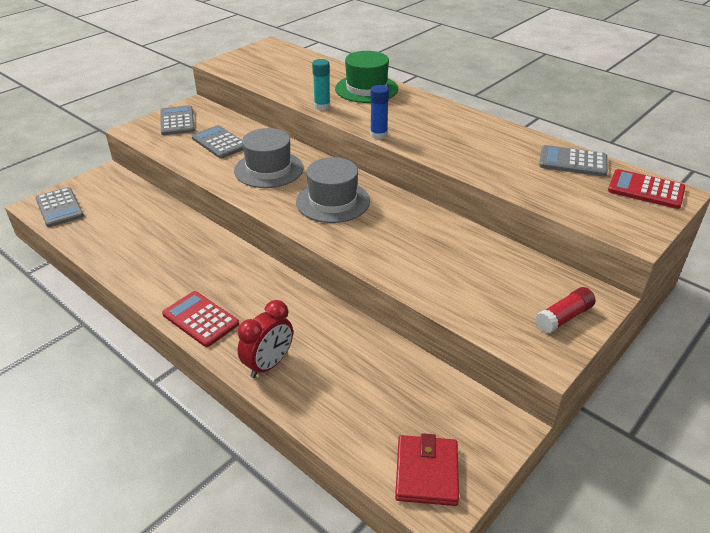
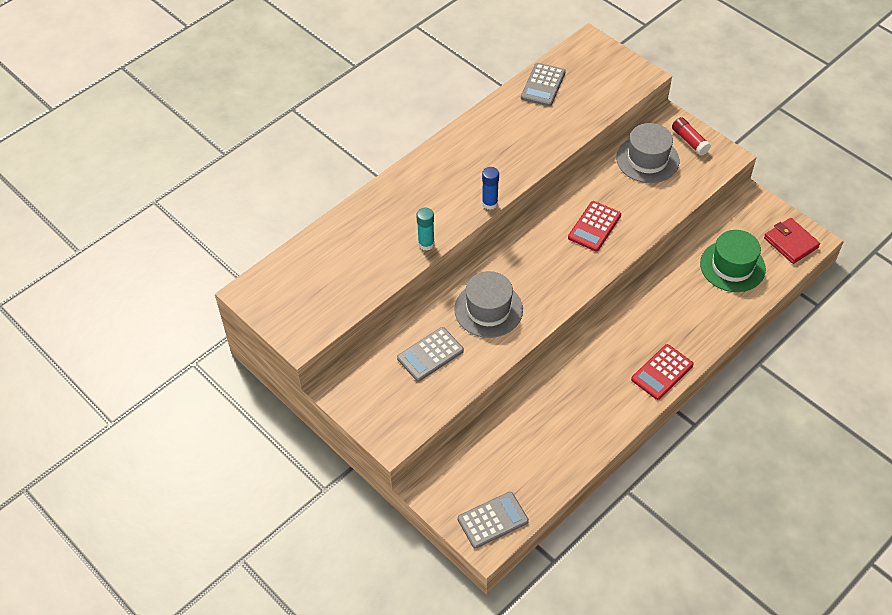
camera: 85 degrees left, 15 degrees up
(177, 121) = (375, 400): grey calculator -> none
(268, 364) = (708, 324): red clock -> none
(333, 201) = (546, 260): grey hat -> grey hat (647, 159)
(366, 89) = (388, 206): green hat -> green hat (732, 266)
(427, 472) = (791, 242): red wallet -> red wallet turned 45 degrees clockwise
(645, 190) = (585, 55): red calculator -> red calculator (594, 226)

